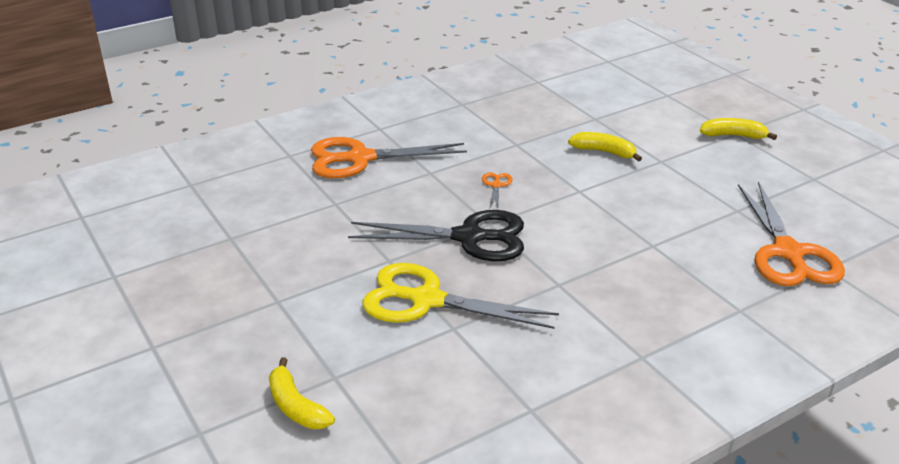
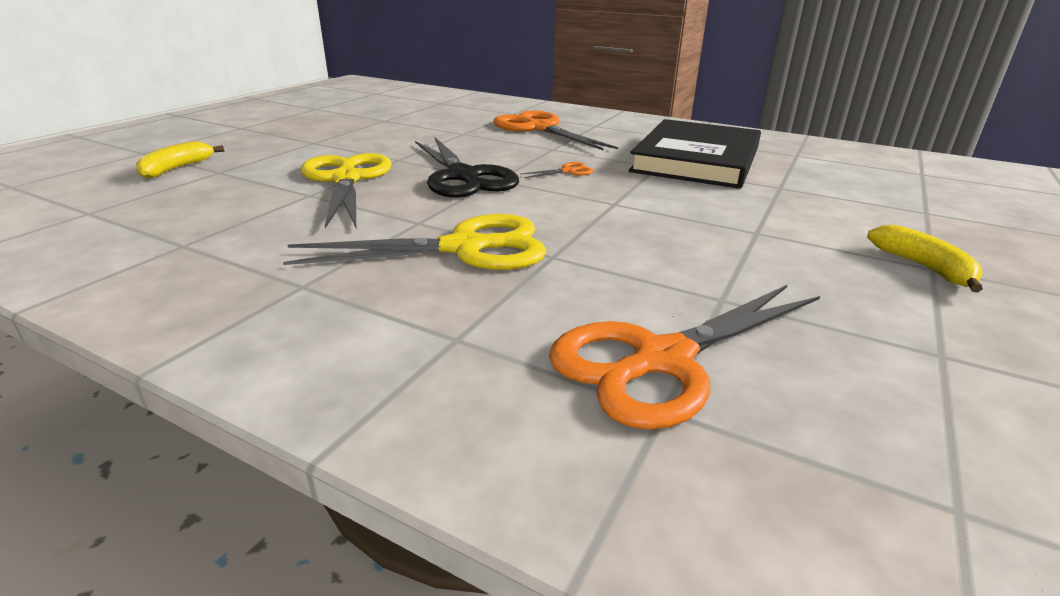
camera: 60 degrees right, 5 degrees down
(515, 122) = (697, 160): none -> black book
(604, 152) = (717, 202): yellow banana -> none
(619, 275) = (464, 248): none -> yellow scissors

